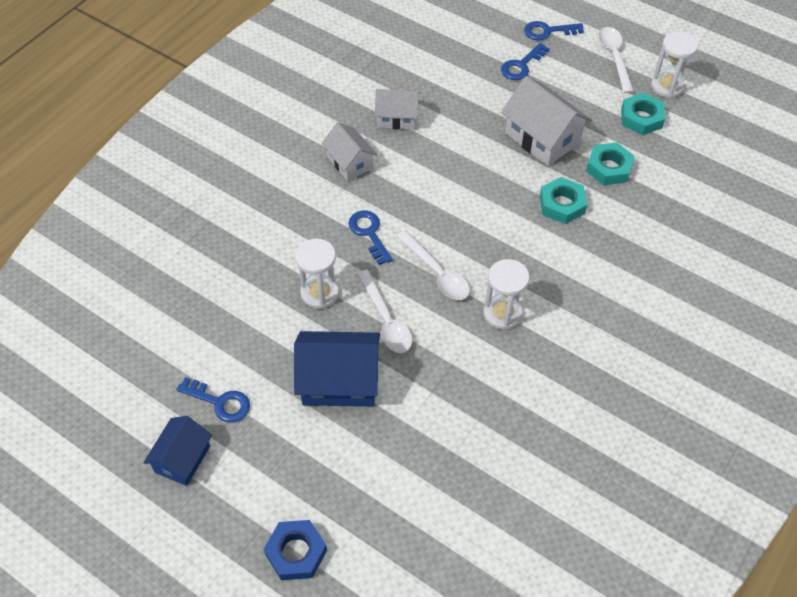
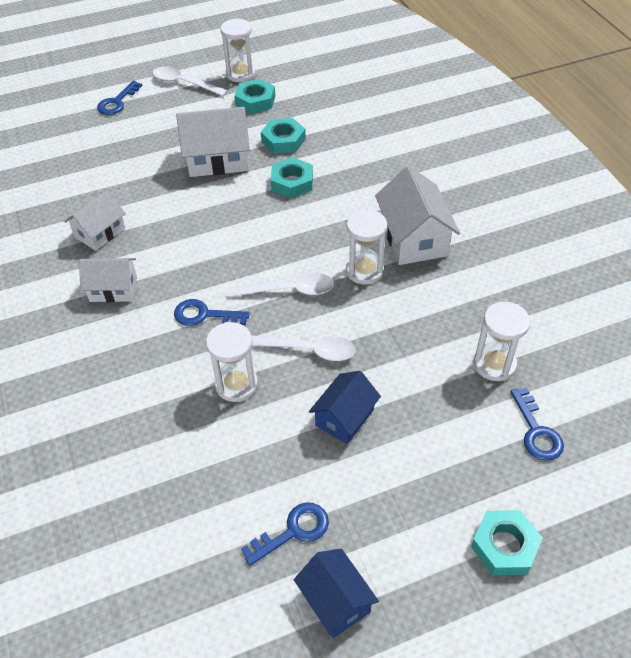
camera: 55 degrees left, 5 degrees down
(296, 552) = (504, 546): blue nut -> turquoise nut
(339, 381) = (344, 417): blue house -> blue house, size x0.64
(473, 464) = (494, 364): none -> white hourglass
(521, 65) = (133, 133): blue key -> blue key (536, 431)
(572, 330) = (413, 238): none -> white house

